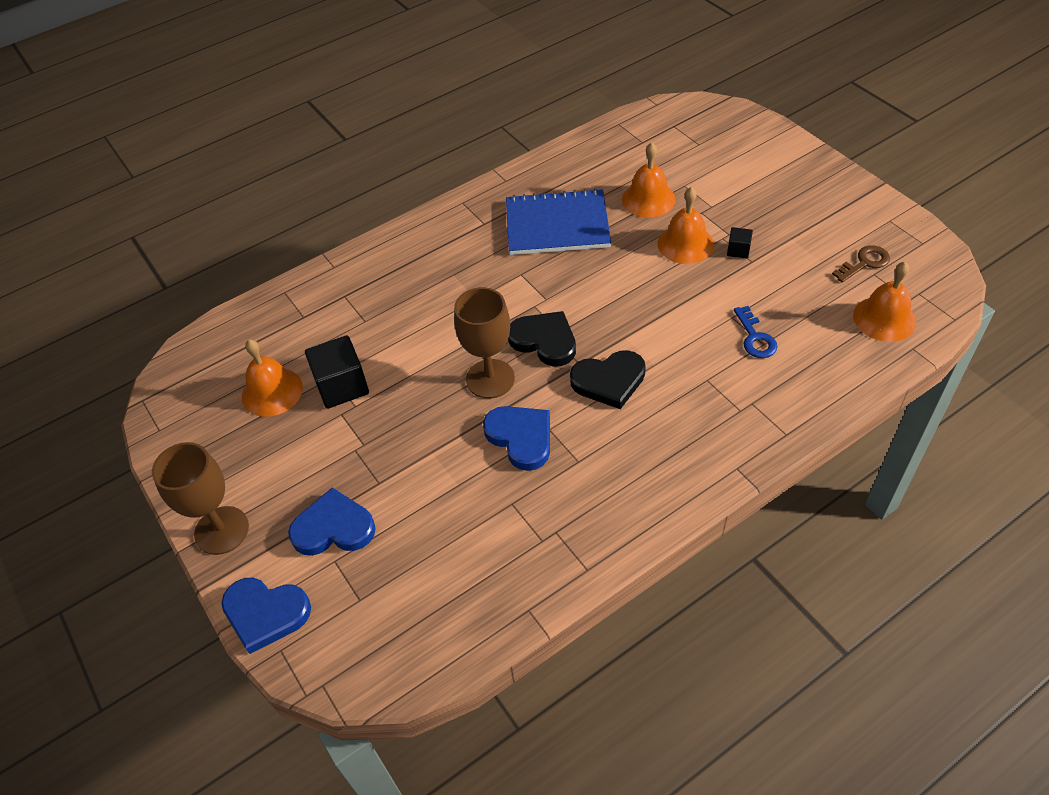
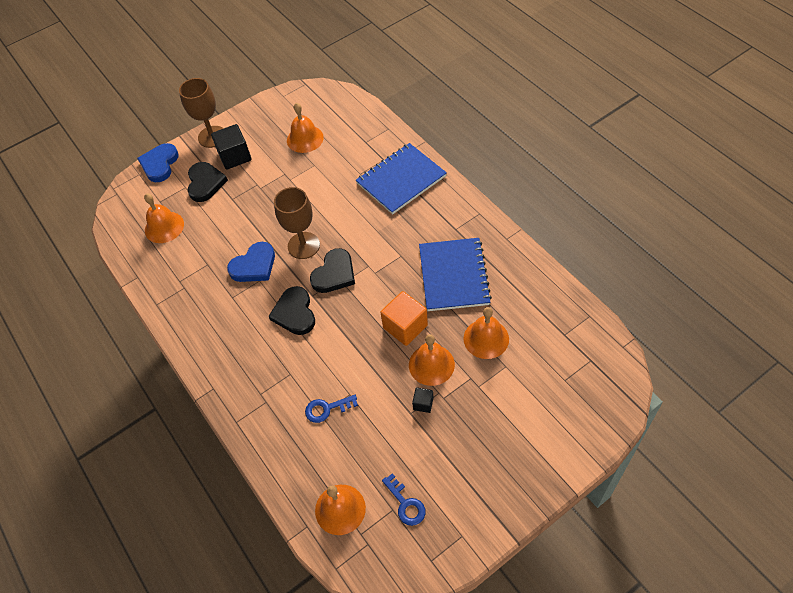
camera: 90 degrees right, 5 degrees up
(333, 528) = (205, 183): blue heart -> black heart
(342, 386) = (306, 170): black cube -> black cube (235, 156)
(388, 276) = (401, 180): none -> blue notebook
(422, 582) = (164, 227): none -> orange bell
(632, 267) = (405, 326): none -> orange cube
(864, 263) = (405, 504): brown key -> blue key

